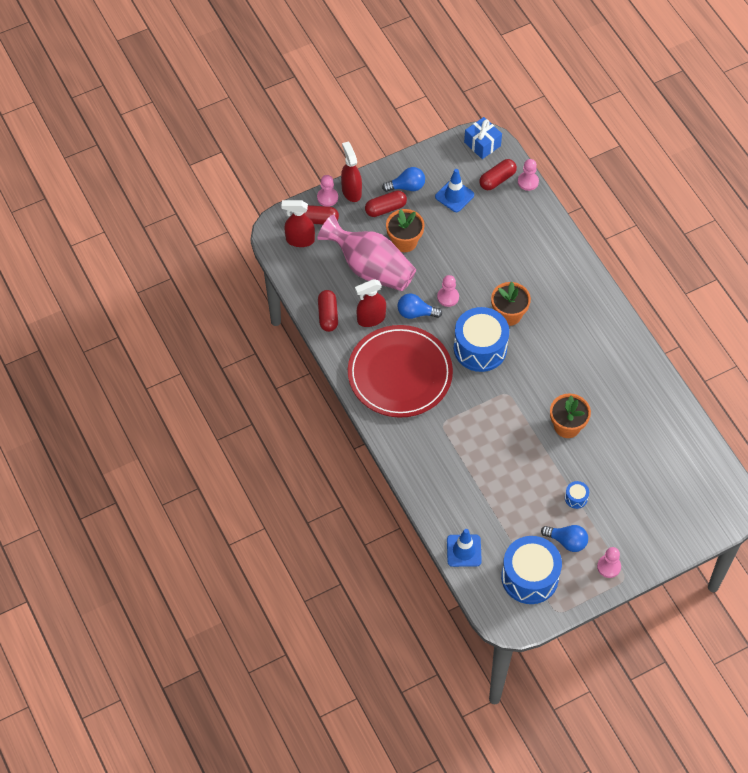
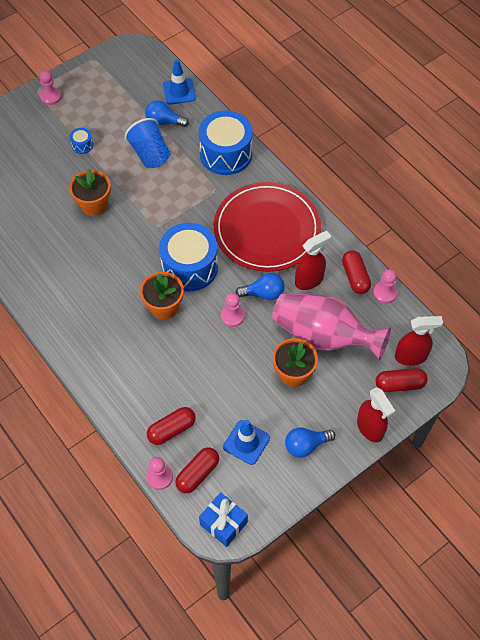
camera: 170 degrees right, 0 degrees up
(327, 197) = (395, 415): pink pawn -> pink pawn (384, 293)
(385, 208) = (324, 412): red capsule -> red capsule (171, 429)
(504, 475) = (150, 154): none -> blue cup
(529, 577) = (119, 80): blue drum -> blue drum (226, 154)
(567, 541) = (88, 110): blue light bulb -> blue light bulb (164, 122)

